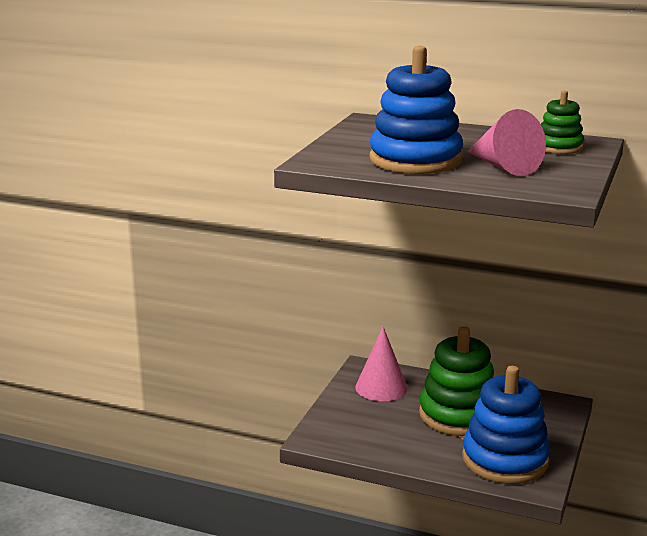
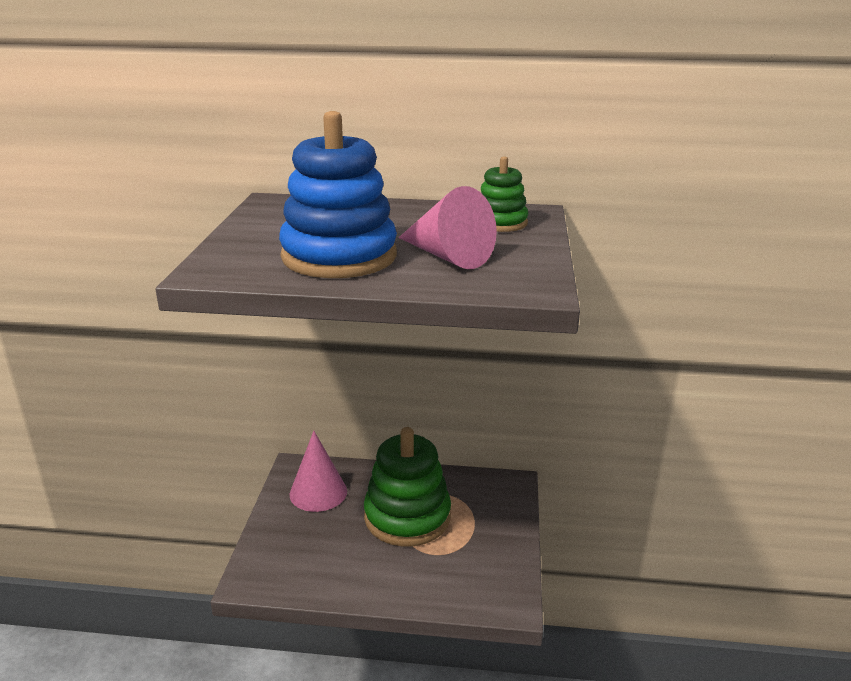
camera: 15 degrees left, 5 degrees up
(505, 459) = (467, 571): blue stacking toy -> none

